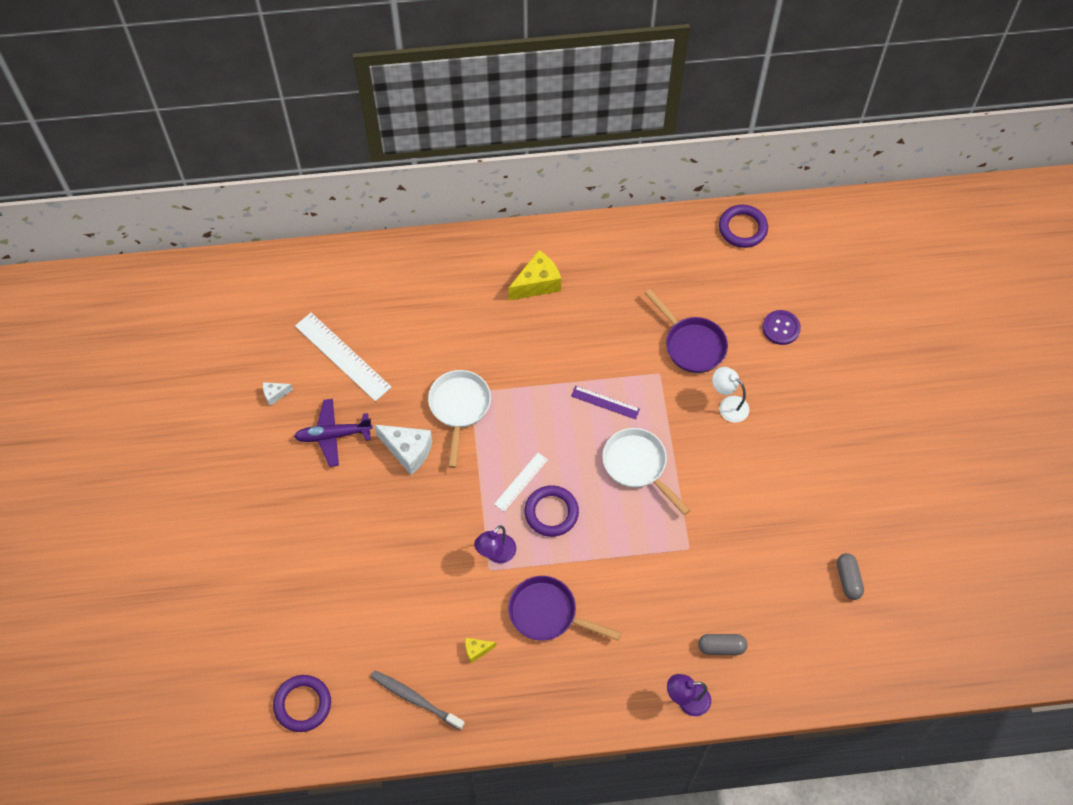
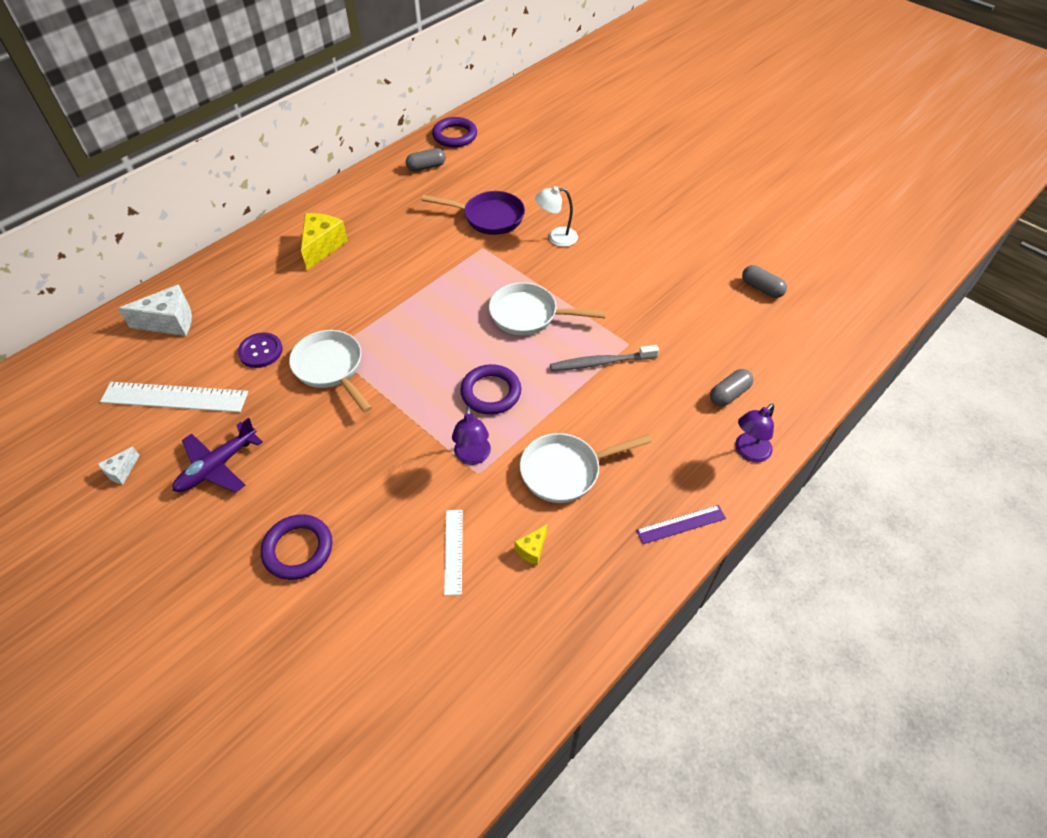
camera: 40 degrees left, 10 degrees down
(302, 704) = (395, 749): purple ring -> purple ring (298, 549)
(408, 451) = (309, 431): white cheese -> white cheese (170, 322)
(415, 699) = (513, 642): grey toothbrush -> grey toothbrush (600, 362)
(521, 481) = (441, 387): white ruler -> white ruler (453, 551)
(548, 613) = (566, 471): purple pan -> white pan
(605, 402) = (458, 290): purple ruler -> purple ruler (681, 524)
(687, 250) = (426, 167): none -> grey capsule
(781, 328) = (543, 174): purple button -> purple button (260, 351)

